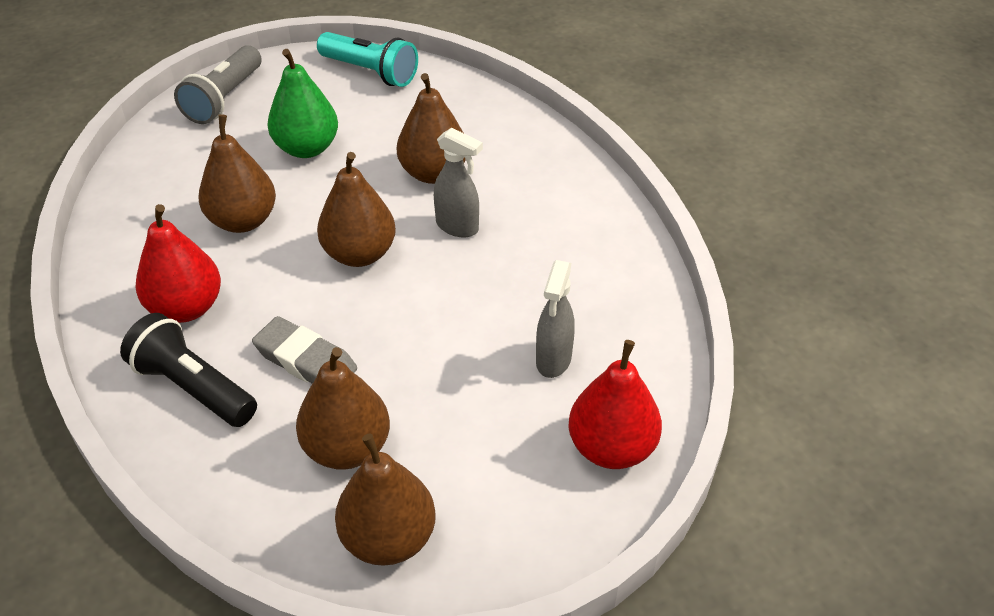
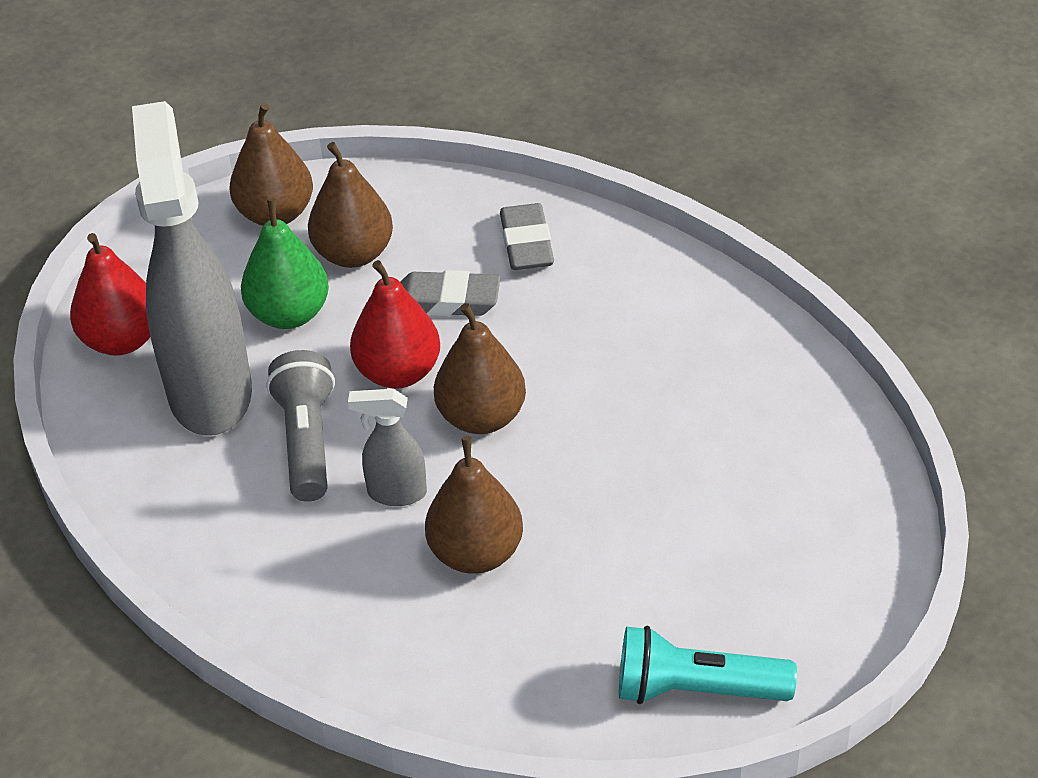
camera: 155 degrees right, 0 degrees up
(186, 308) = (604, 298): red pear -> red pear (398, 372)
(193, 387) = (527, 243): black flashlight -> grey eraser
(224, 99) = (845, 551): grey flashlight -> grey flashlight (307, 441)
(243, 221) = (641, 401): brown pear -> none
(307, 148) = (662, 522): green pear -> green pear (289, 314)
(553, 360) = (210, 392): grey spray bottle -> grey spray bottle, size x2.29

